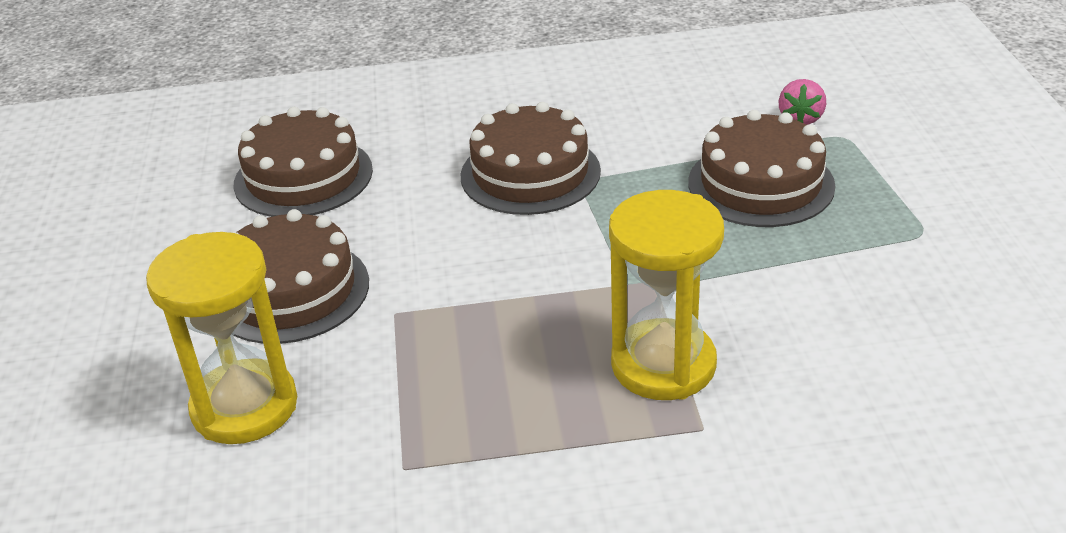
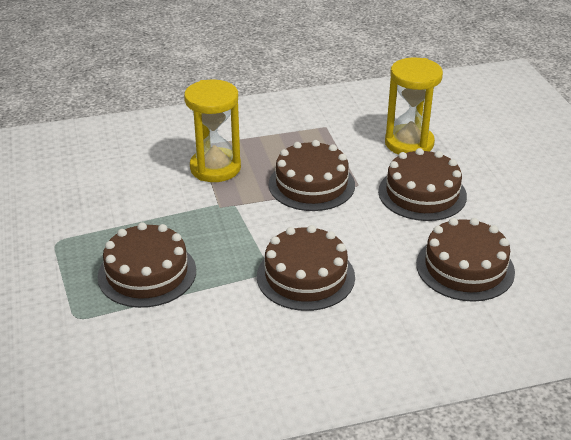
camera: 170 degrees right, 0 degrees up
(480, 318) = (311, 184): none -> brown cake
(800, 118) = (103, 335): pink strawberry -> none

